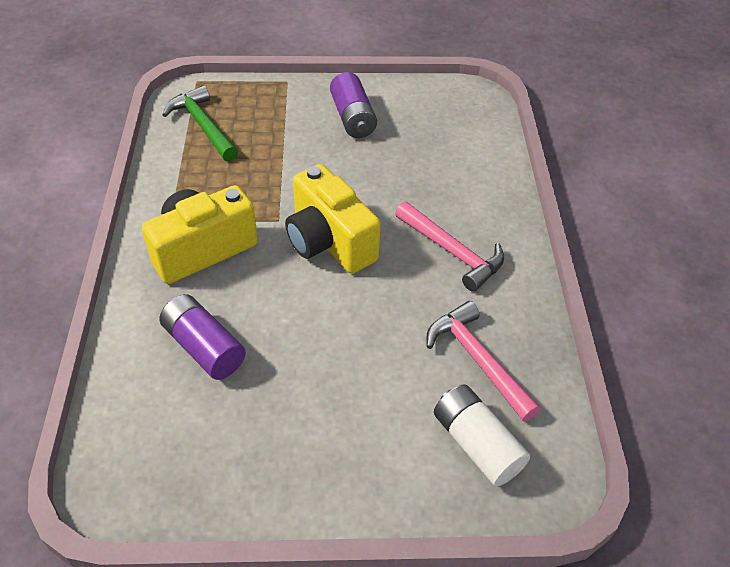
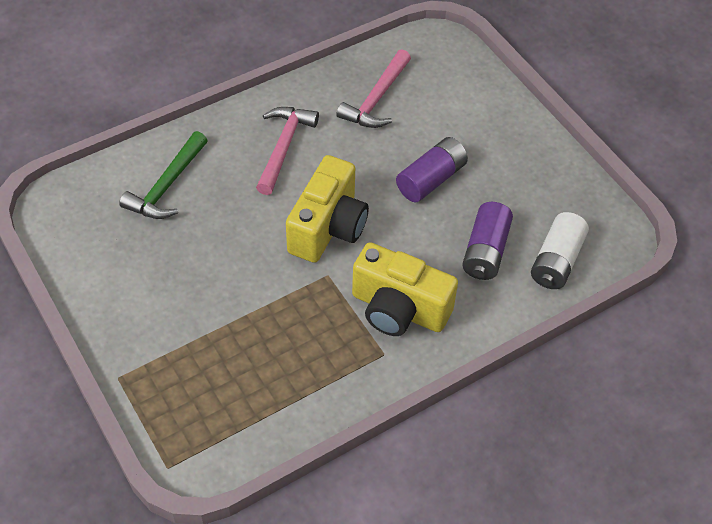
camera: 120 degrees left, 5 degrees up
(203, 125) = (240, 411): green hammer -> green hammer (167, 186)
(353, 118) = (149, 287): purple battery -> purple battery (431, 179)
(476, 444) = (440, 79): white battery -> white battery (556, 261)

